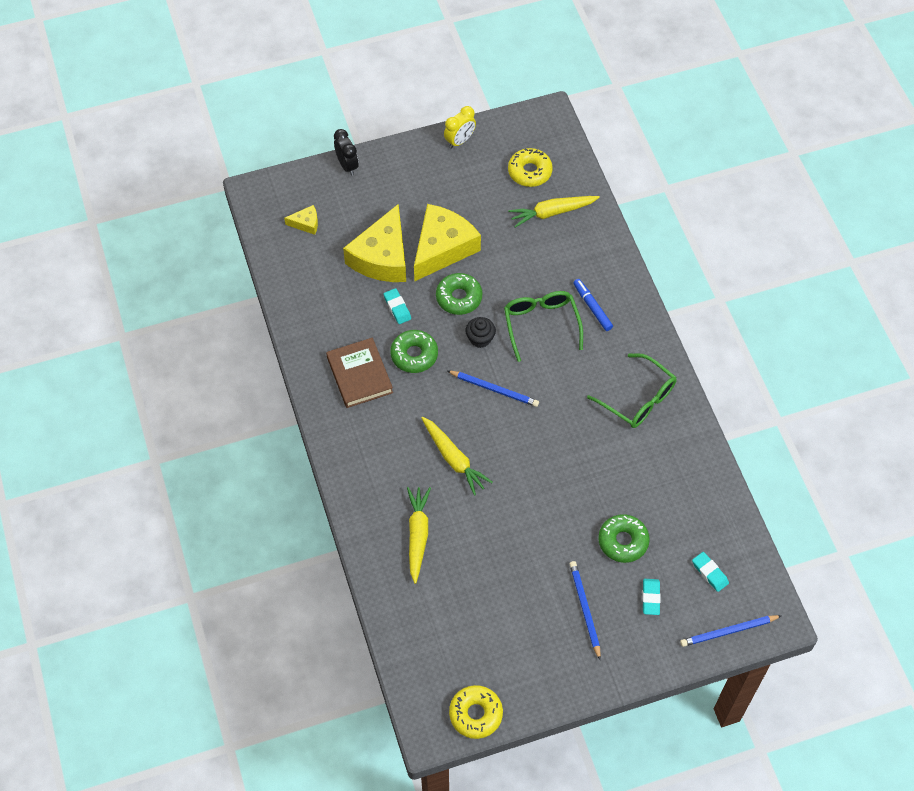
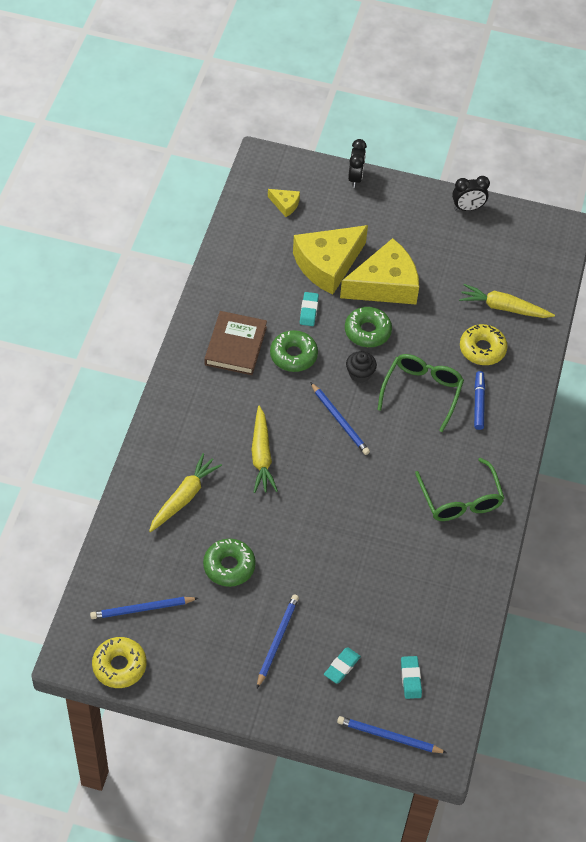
camera: 30 degrees right, 5 degrees down
(457, 654) = (142, 609): none -> blue pencil
(459, 141) = (467, 208): yellow clock -> black clock
(529, 172) = (510, 264): yellow donut -> yellow donut (482, 349)
(623, 541) = (354, 606): green donut -> green donut (229, 566)

